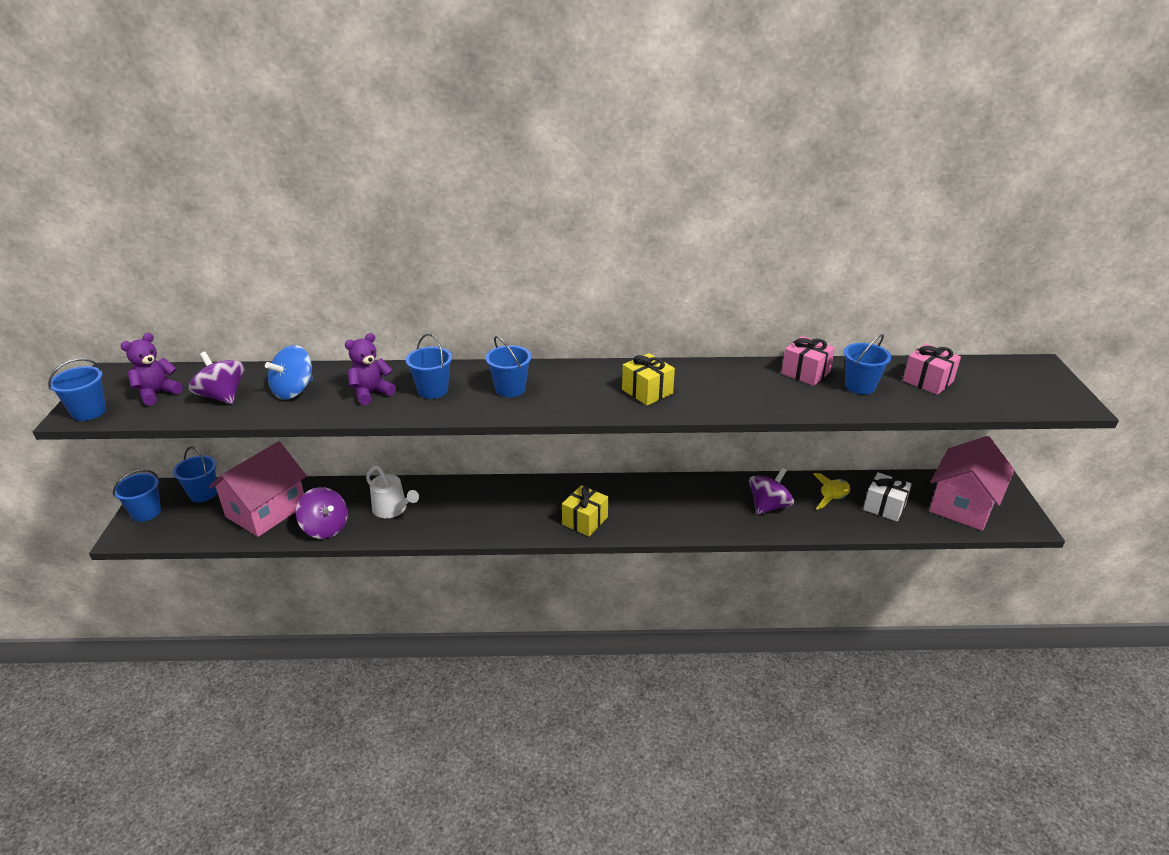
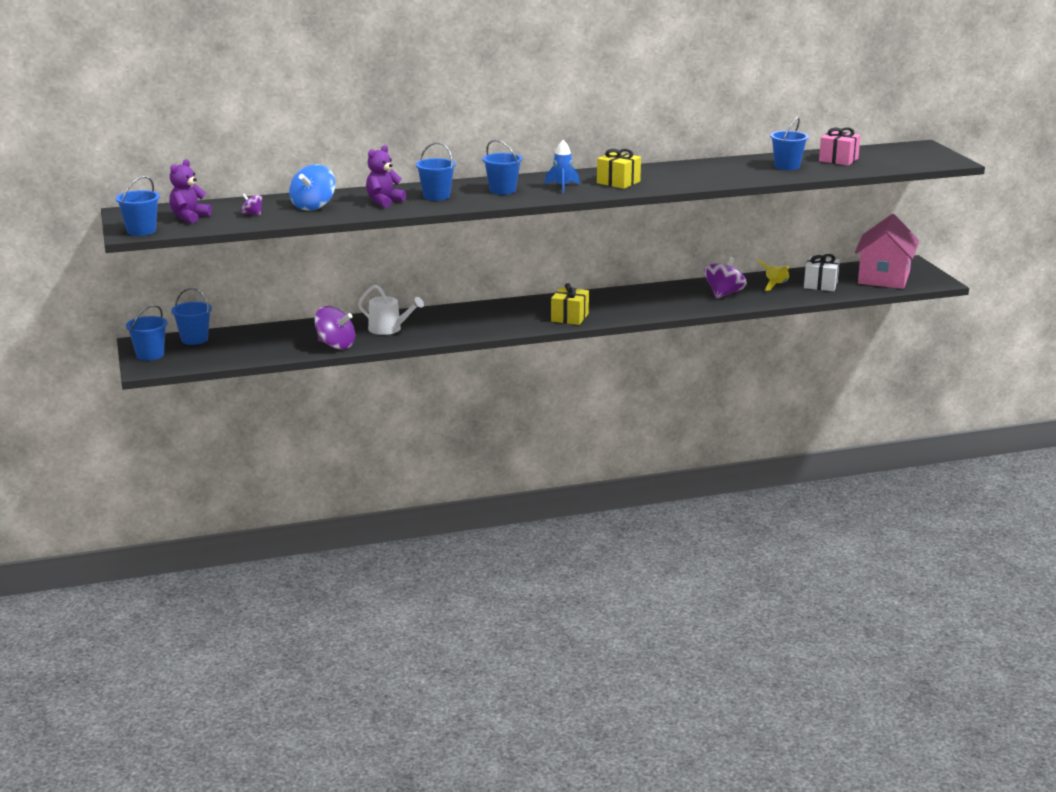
camera: 15 degrees left, 10 degrees down
(222, 396) = (252, 214): purple spinning top -> purple spinning top, size x0.51
(266, 511) = (268, 342): pink house -> none
(579, 392) = (562, 187): none -> blue rocket
(805, 373) = (740, 163): pink gift -> none

